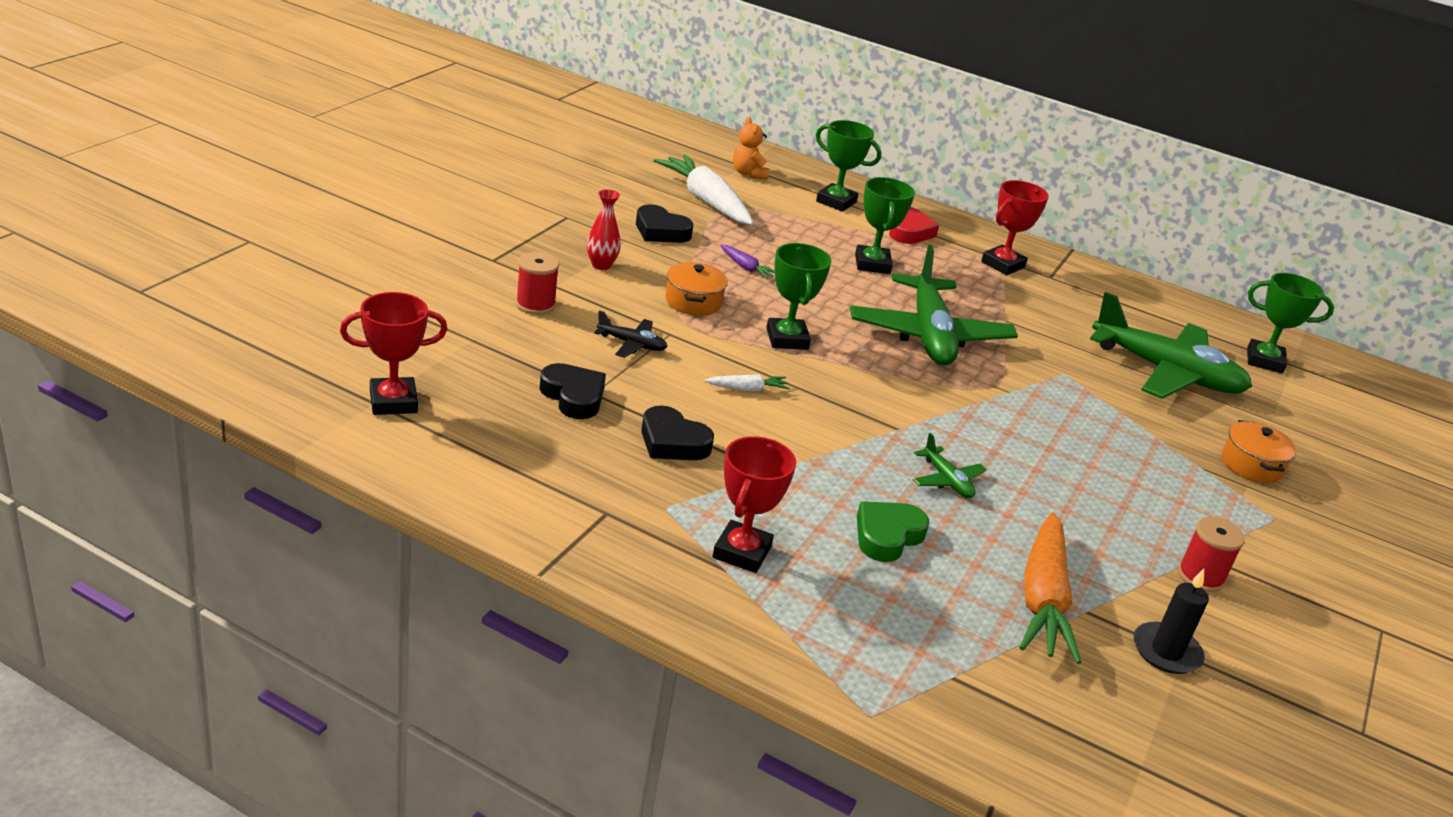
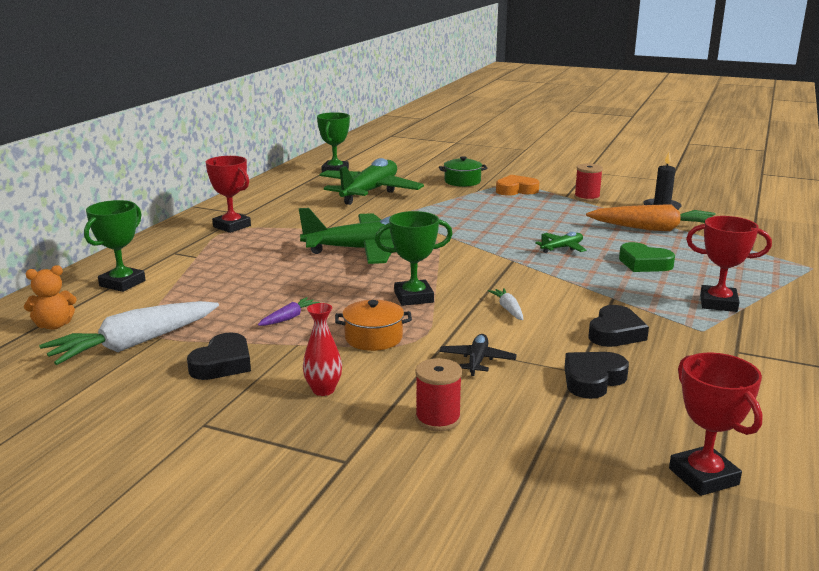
camera: 90 degrees left, 10 degrees down
(872, 264) = (254, 268): green trophy -> none
(908, 231) = (180, 255): red heart -> none
(1220, 509) = (516, 190): none -> orange heart
(1251, 465) = (462, 181): orange pot -> green pot

